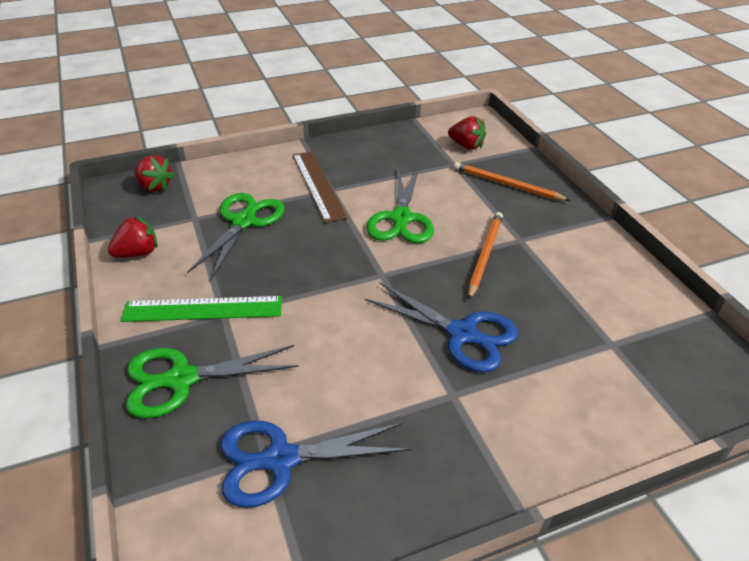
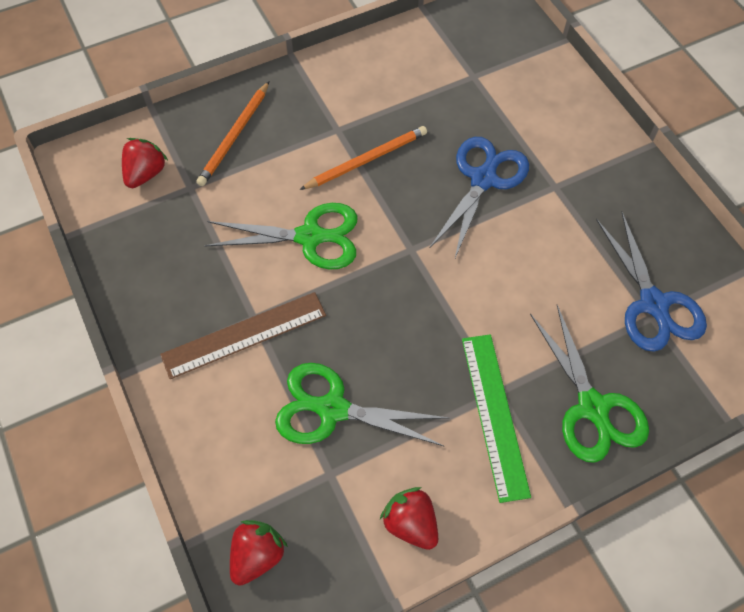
camera: 95 degrees left, 20 degrees up
(485, 255) = (367, 160): orange pencil -> orange pencil turned 135 degrees clockwise

